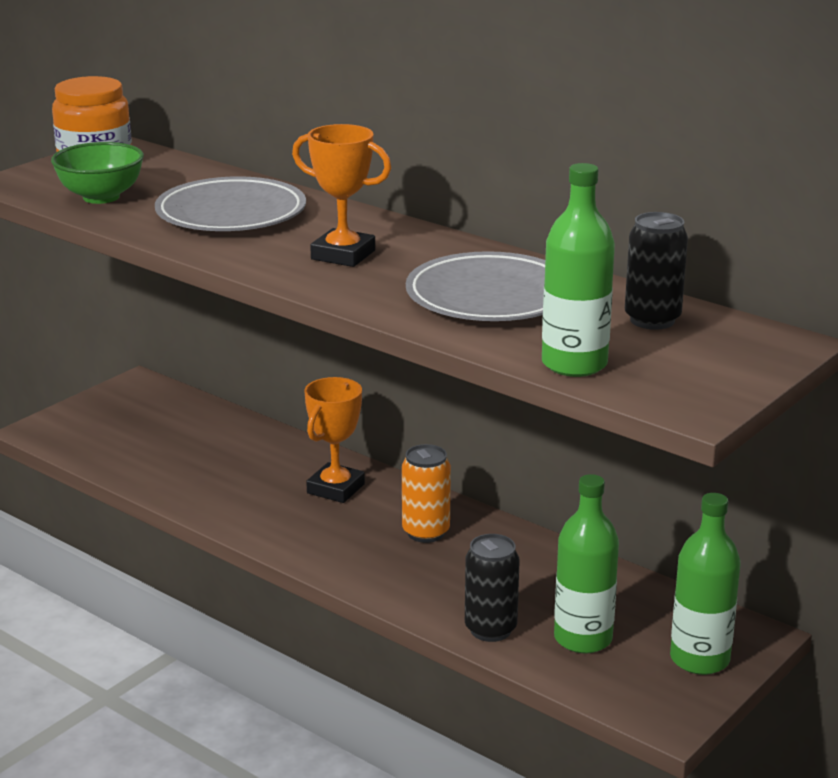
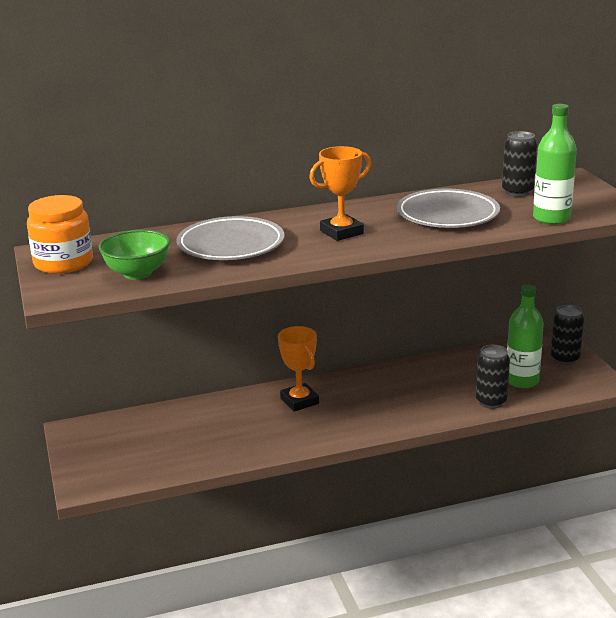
camera: 55 degrees left, 0 degrees up
(426, 532) = (378, 389): orange can -> none
(699, 659) = (564, 359): green bottle -> black can

